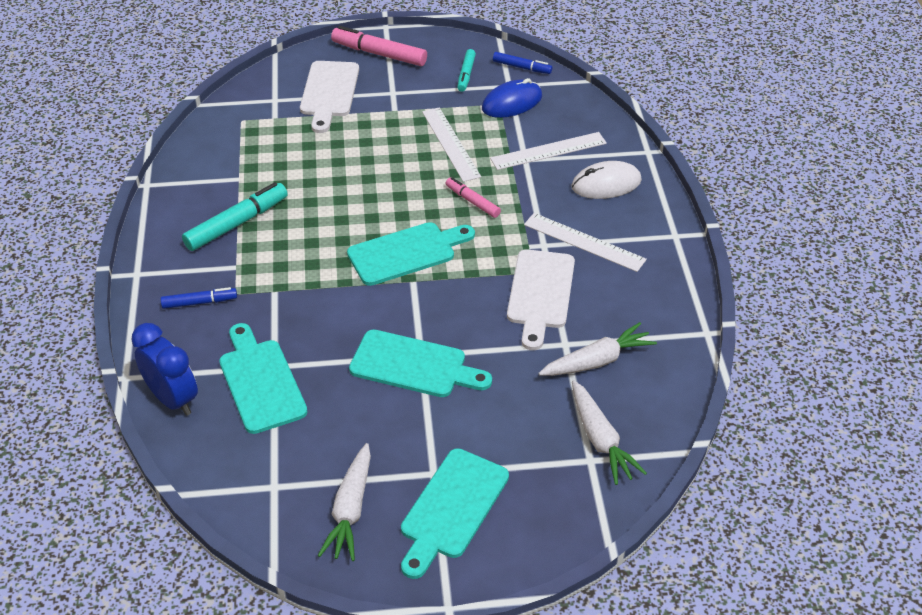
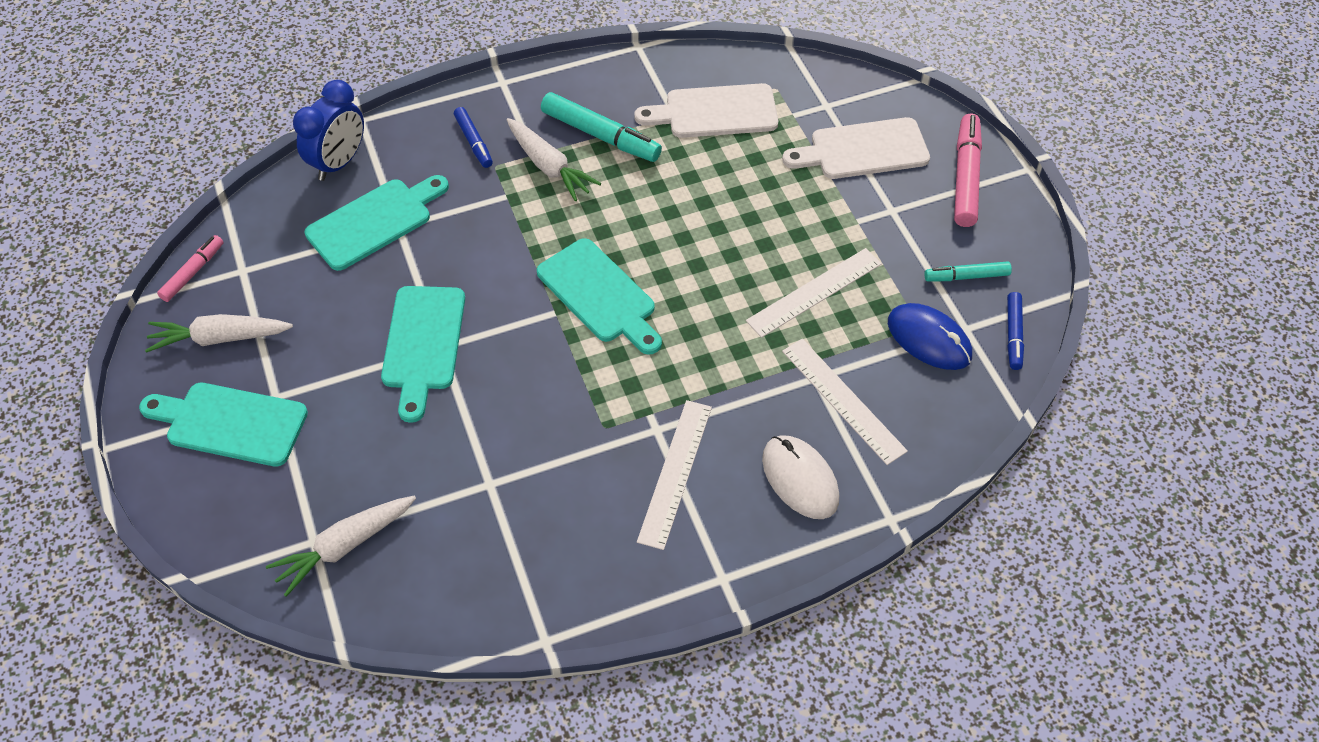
camera: 75 degrees right, 10 degrees up
(472, 202) = (711, 339): pink marker -> pink marker (193, 272)
(540, 293) = (567, 442): white cutting board -> white cutting board (715, 112)
(597, 361) = (468, 522): white carrot -> white carrot (549, 166)

